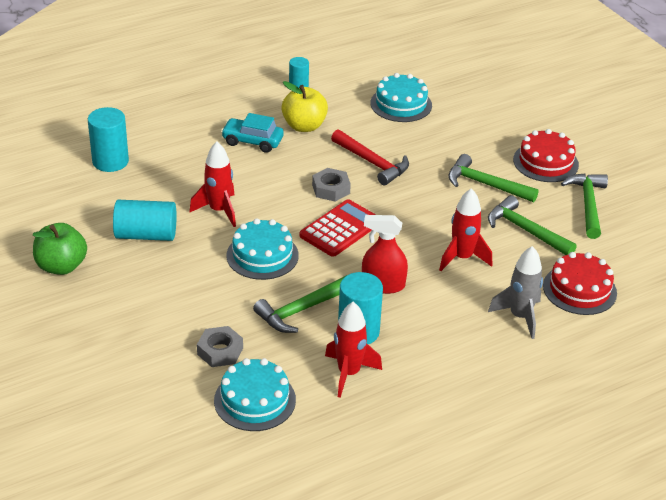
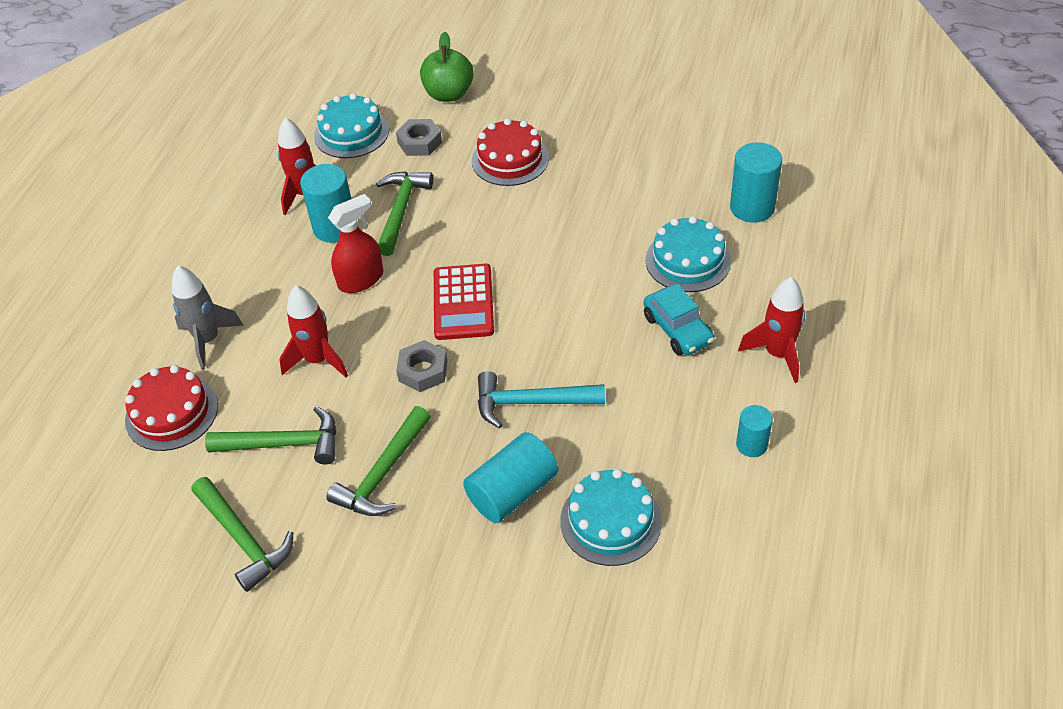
camera: 140 degrees right, 10 degrees up
(61, 266) = (624, 110): green apple -> green apple (449, 94)
(146, 235) = (608, 174): turquoise cylinder -> turquoise cylinder (512, 492)
(219, 211) = (589, 237): red rocket -> red rocket (777, 354)
(252, 141) = (677, 329): turquoise car -> turquoise car turned 90 degrees clockwise
(262, 255) = (494, 228): turquoise cake -> turquoise cake (688, 260)
(304, 126) = (661, 392): yellow apple -> none
(331, 189) = (528, 337): grey nut -> grey nut (423, 371)
(372, 163) = (531, 402): red hammer -> turquoise hammer
(485, 184) = (383, 473): green hammer -> green hammer turned 135 degrees clockwise
(545, 162) = (347, 570): red cake -> red cake (510, 159)

